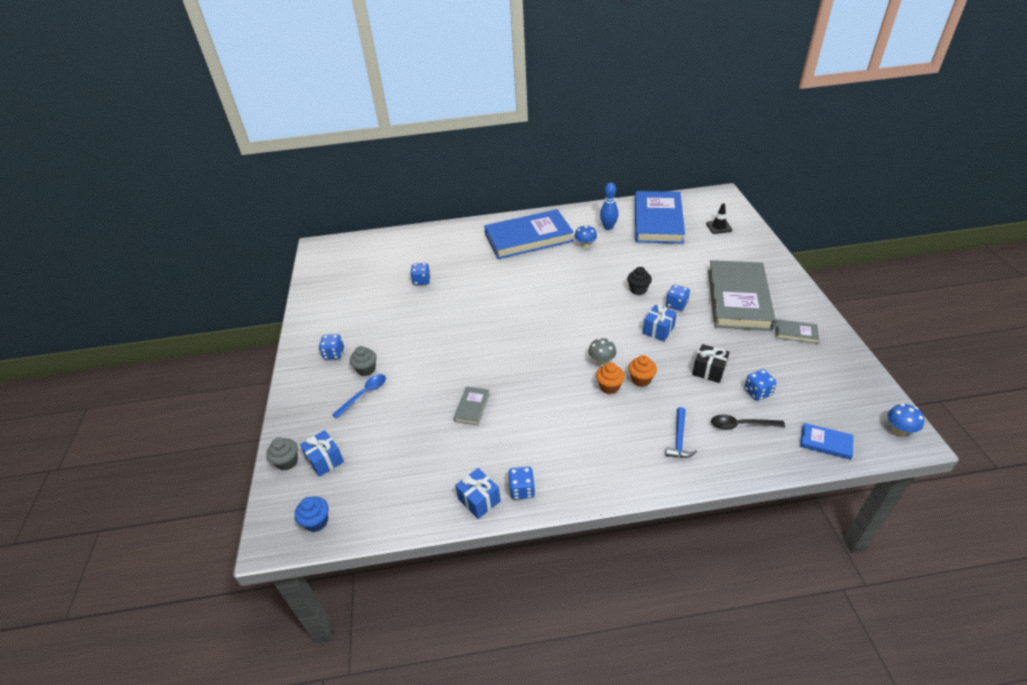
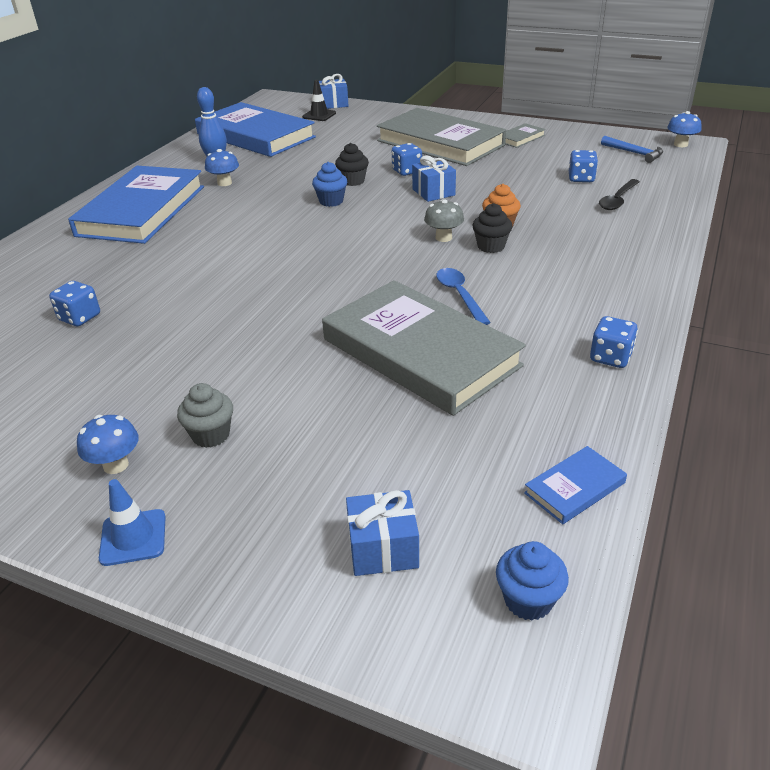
camera: 60 degrees left, 5 degrees down
(287, 462) = (338, 609): grey cupcake -> none
(298, 383) = (133, 537): none -> blue traffic cone
(334, 354) = (116, 465): blue dice -> blue mushroom
(364, 394) = (270, 454): blue spoon -> blue spoon (459, 295)
(472, 407) = (420, 352): grey book -> grey book, size x2.48
(479, 500) = (603, 398): blue gift -> blue gift (334, 104)
(603, 295) = (331, 201): none -> blue cupcake
(609, 387) = (491, 246): orange cupcake -> black cupcake
(679, 439) = (609, 235): blue hammer -> blue hammer (634, 153)
(709, 370) = (526, 189): black gift -> none
(825, 443) = (672, 174): blue book -> blue book (574, 488)

